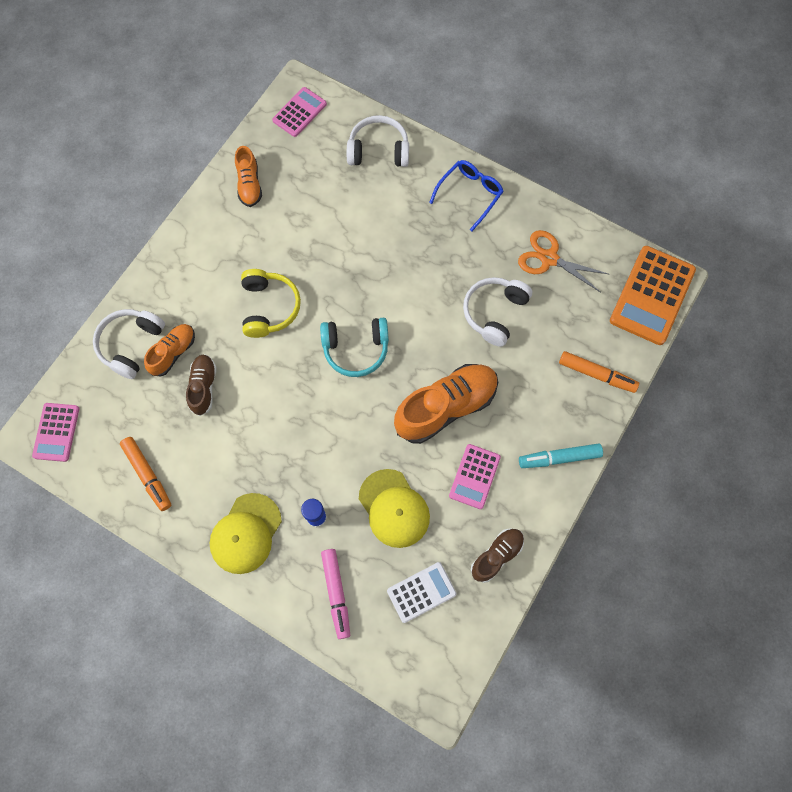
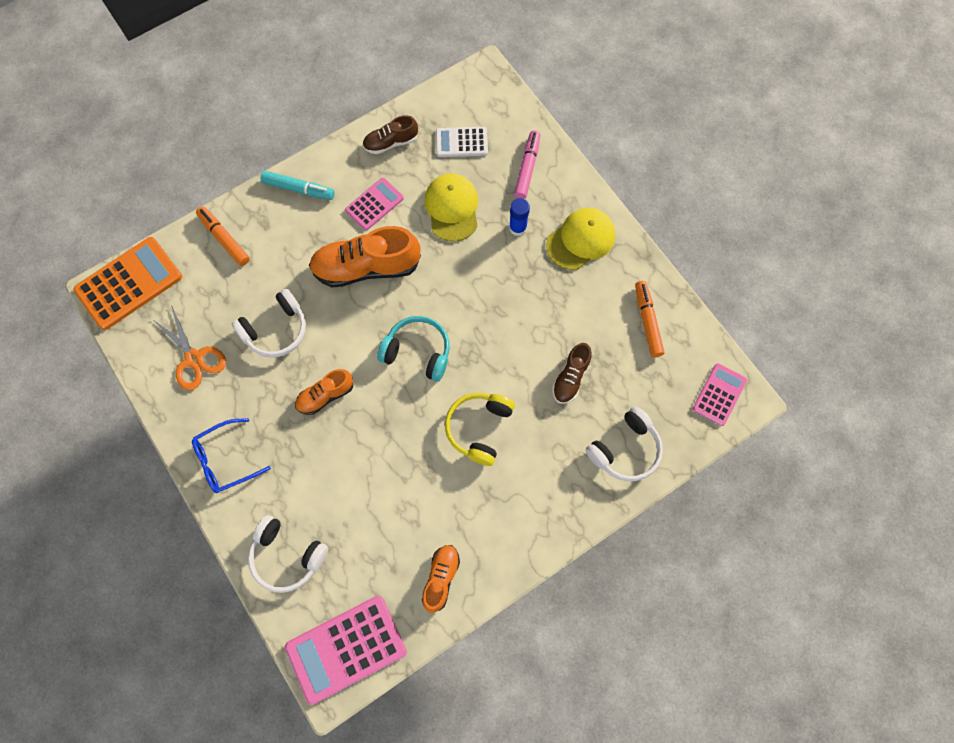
camera: 155 degrees left, 0 degrees up
(173, 353) = (587, 423): orange shoe -> orange shoe (325, 395)
(299, 112) = (346, 649): pink calculator -> pink calculator, size x1.72

